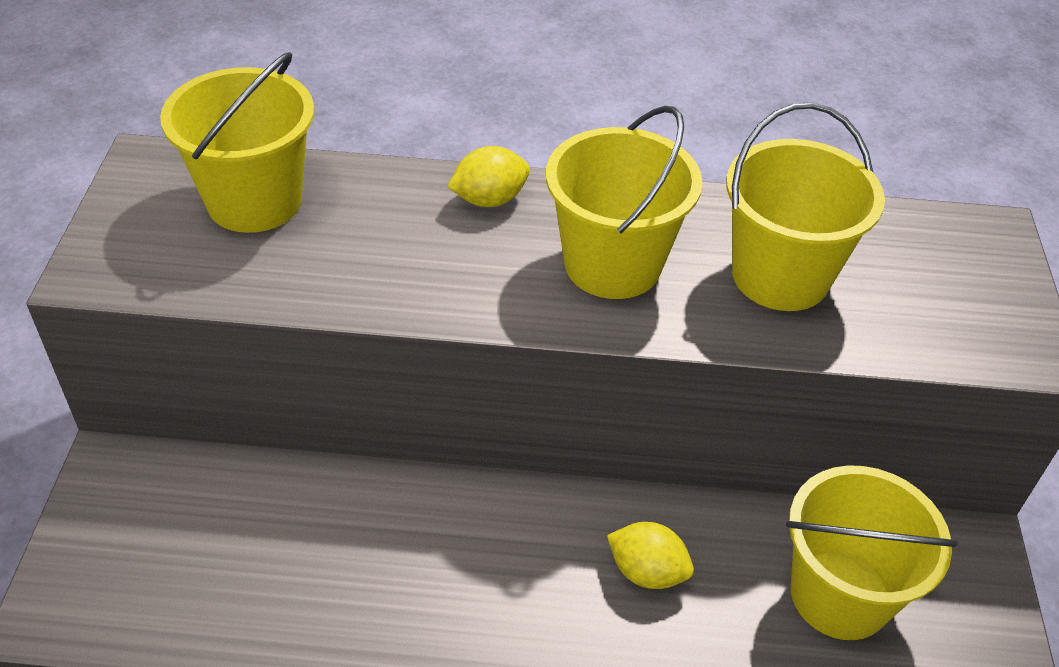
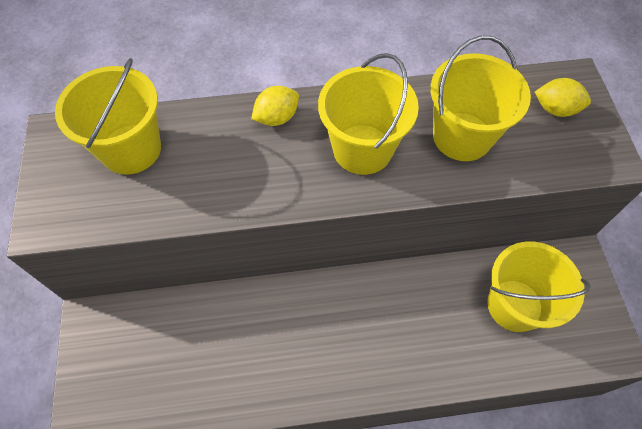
camera: 10 degrees left, 15 degrees up
(647, 571) = (409, 315): yellow lemon -> yellow lemon (555, 109)

